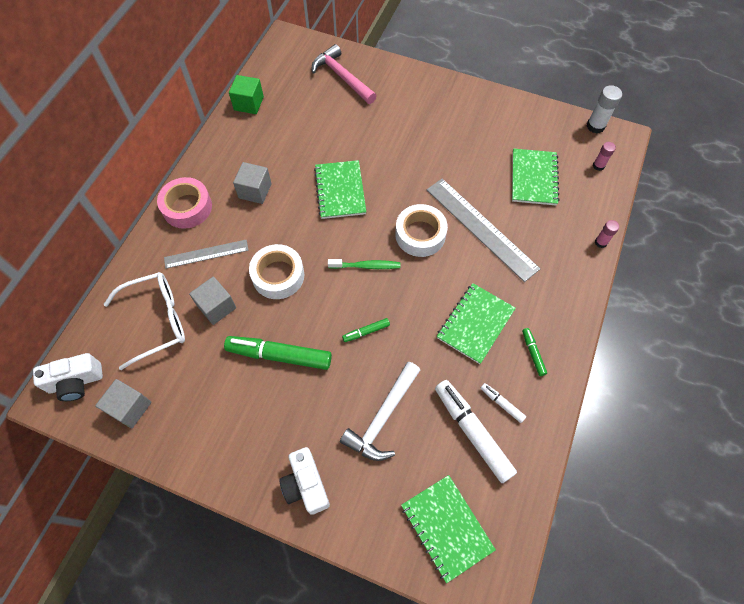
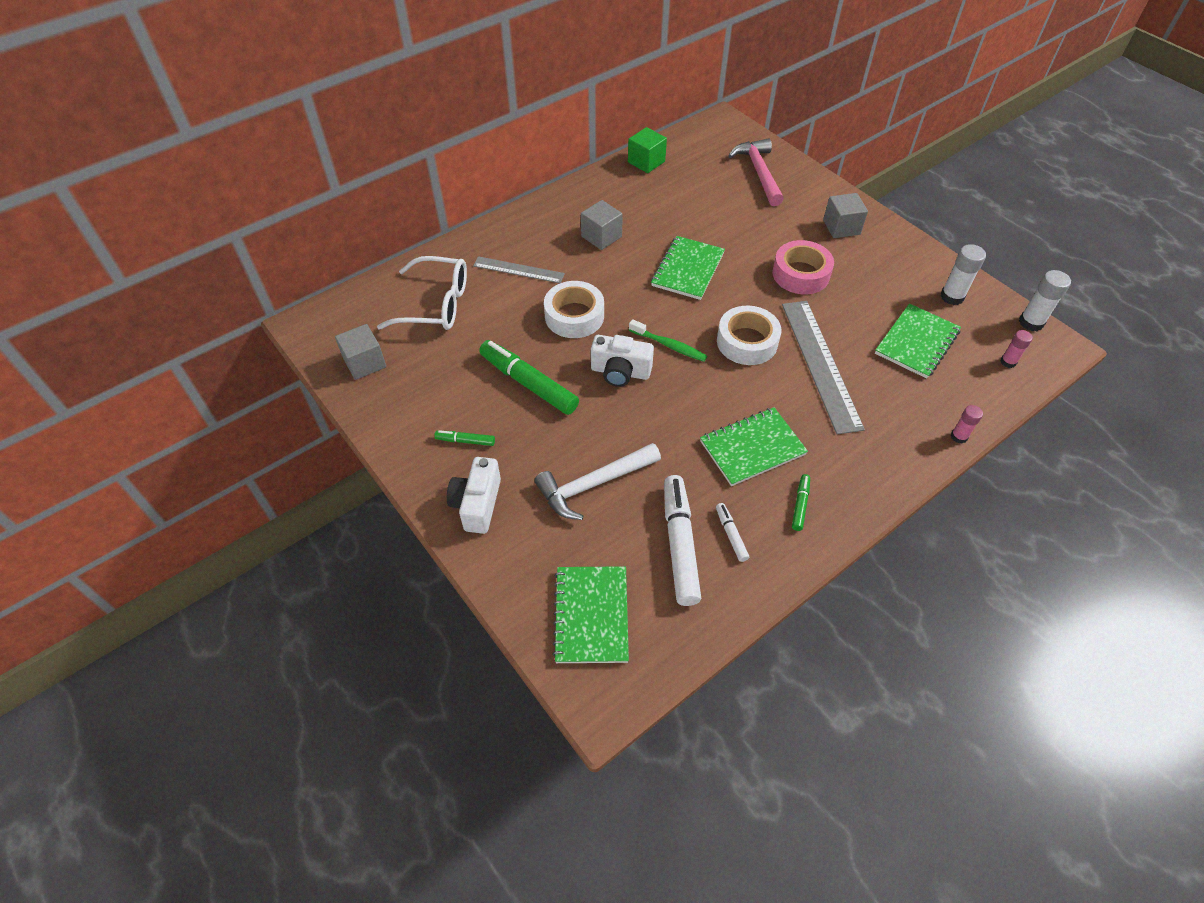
camera: 30 degrees right, 10 degrees down
(76, 382) = (334, 322): white camera -> white camera (620, 372)
(187, 207) = (527, 225): pink tape -> pink tape (800, 274)
(216, 307) = (498, 317): grey cube -> grey cube (841, 227)
(366, 332) = (629, 402): green marker -> green marker (465, 441)
(535, 128) = (952, 297): none -> white glue stick

